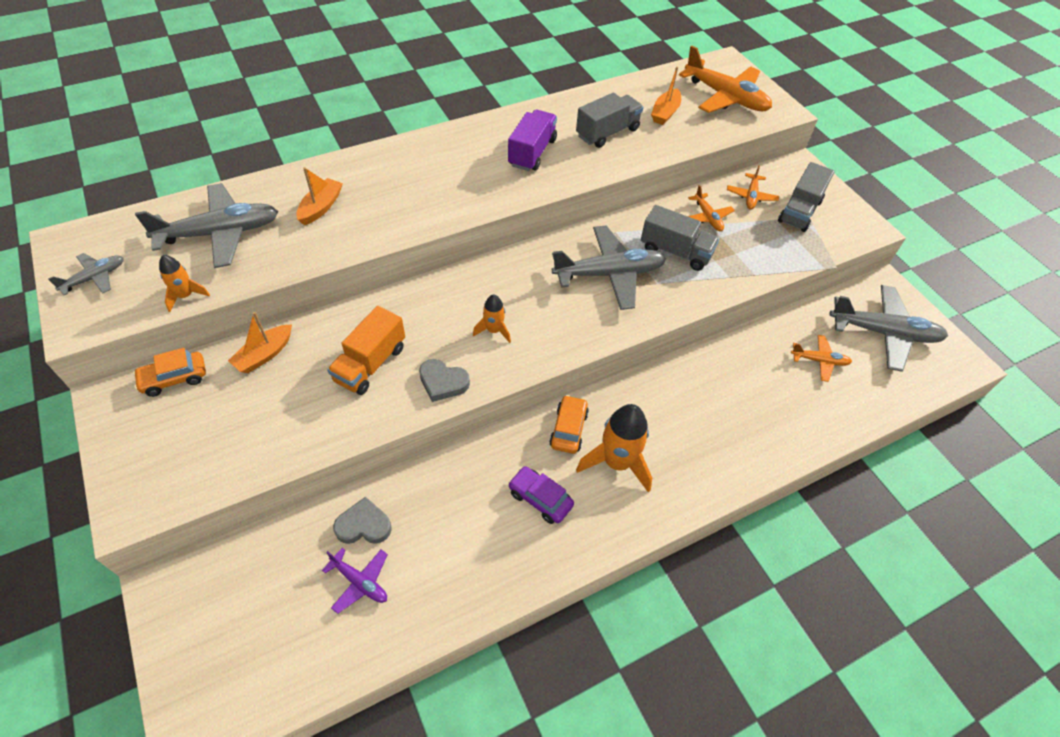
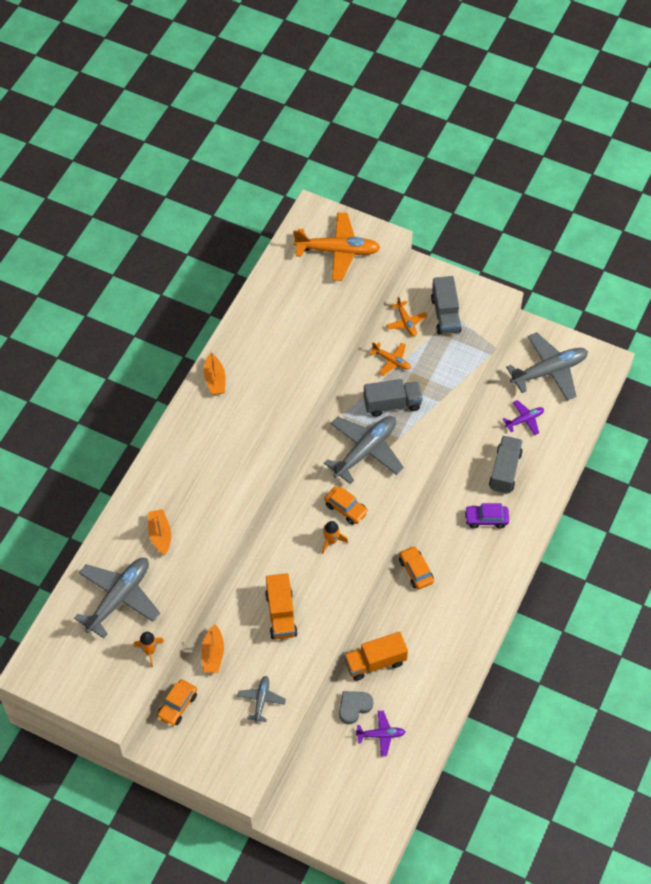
camera: 35 degrees left, 5 degrees up
(95, 278) = (80, 681): grey plane -> grey plane (261, 700)
(434, 493) = (375, 662): none -> orange truck
(443, 382) = (333, 595): grey heart -> none
(532, 152) = (251, 395): purple truck -> none
(539, 311) = (346, 509): none -> orange car
(540, 499) = (434, 623): purple car -> purple car (486, 519)
(607, 133) = (285, 342): grey truck -> grey truck (505, 471)
(617, 462) = (458, 571): orange rocket -> none
(665, 113) = (309, 295): orange boat -> orange boat (215, 380)
(819, 361) = (524, 420): orange plane -> purple plane

